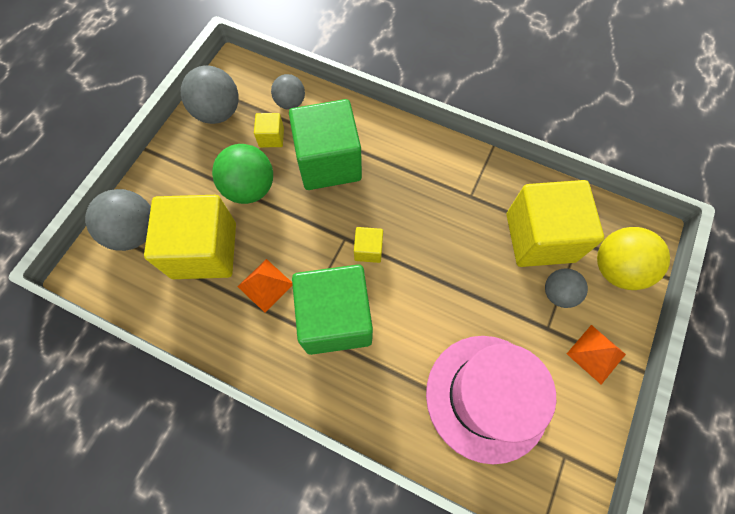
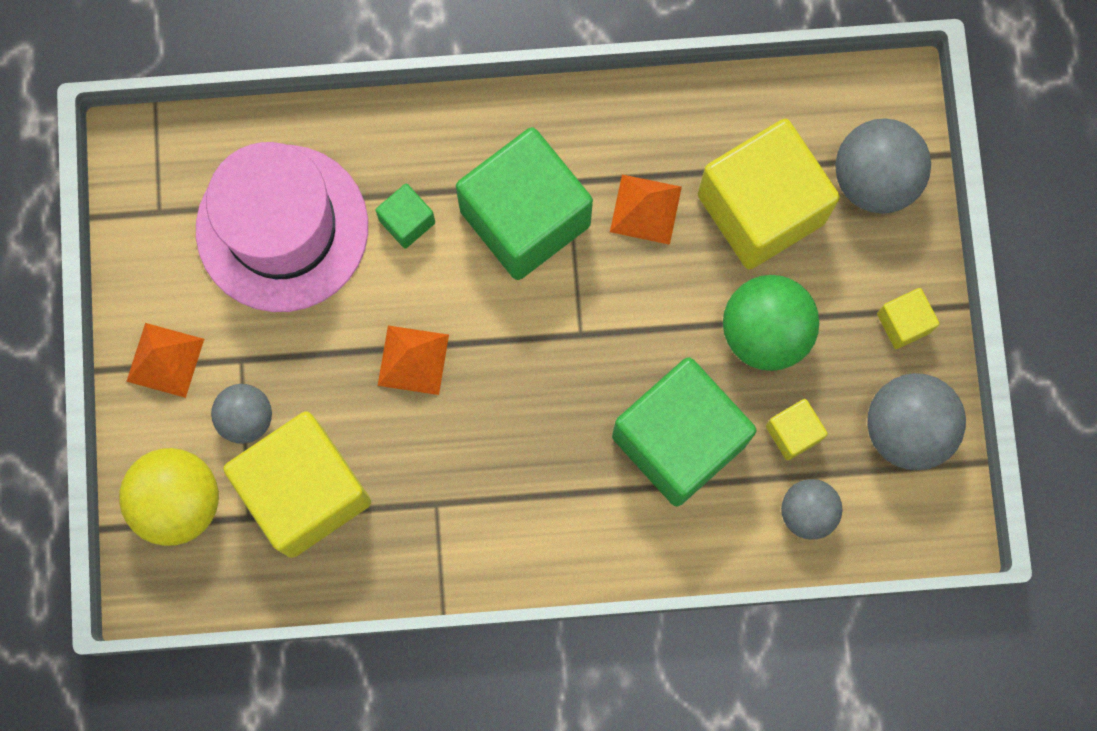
camera: 150 degrees right, 10 degrees up
(368, 250) = (538, 335): yellow cube -> yellow cube (903, 323)
(406, 356) = (407, 221): none -> green cube
(445, 274) = (413, 360): none -> orange pyramid

